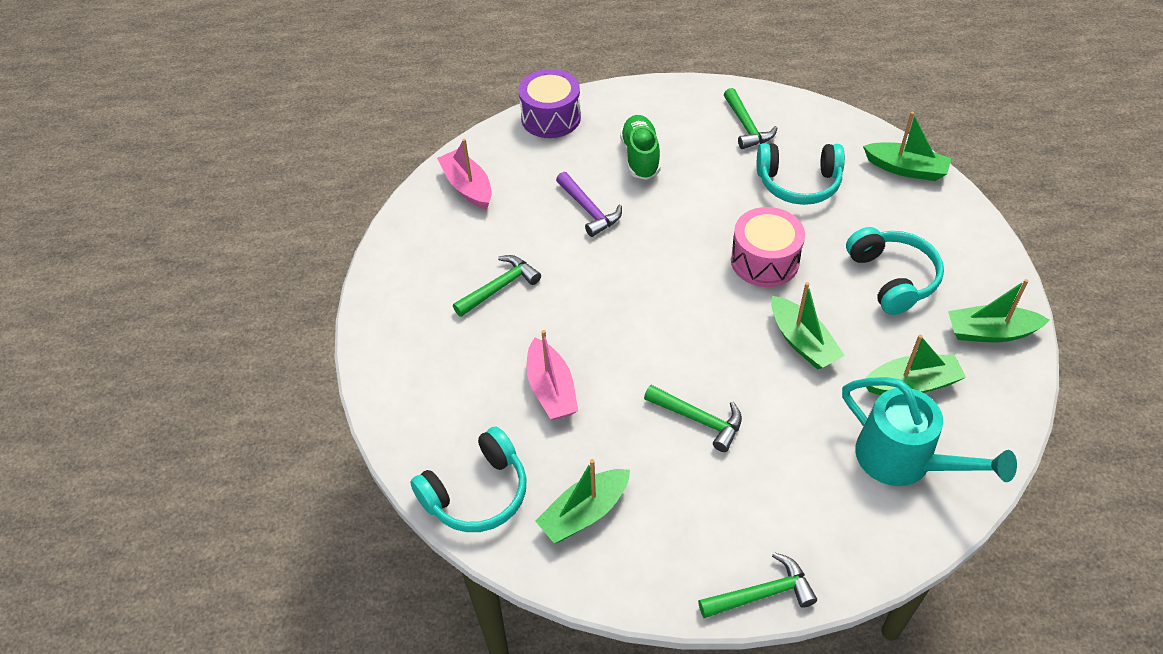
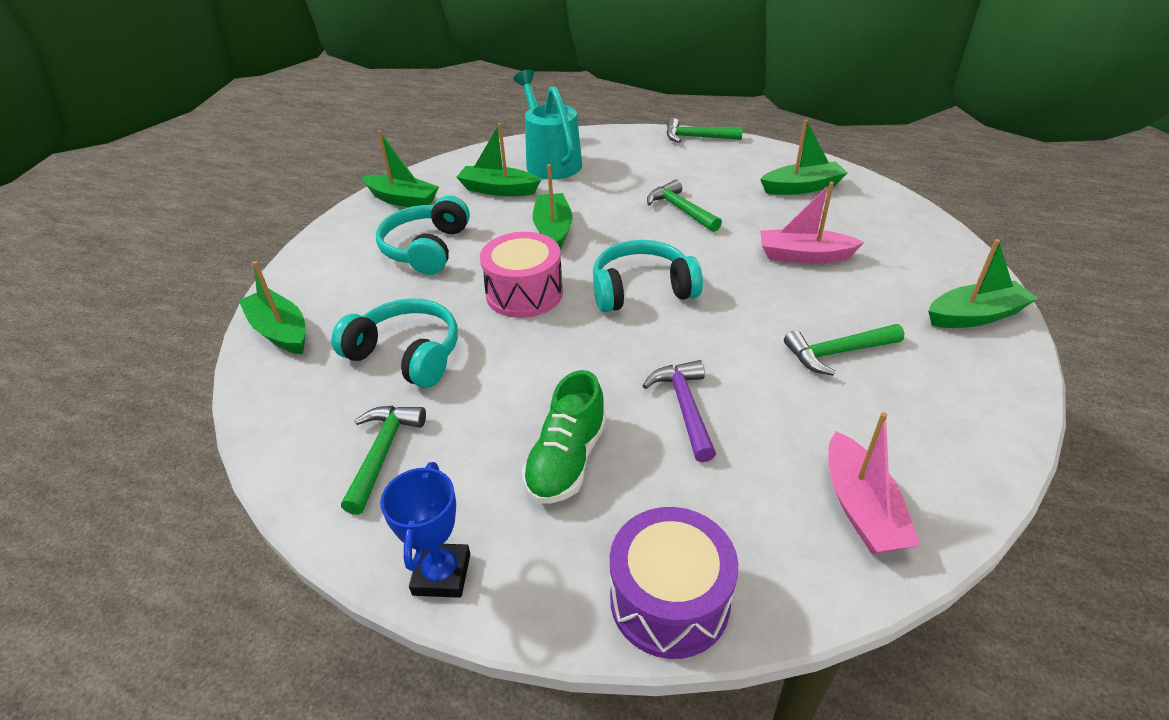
camera: 155 degrees left, 10 degrees down
(396, 362) = (975, 316): none -> green boat
(477, 493) = (890, 214): turquoise headphones -> turquoise headphones (641, 289)
(551, 389) = (804, 256): pink boat -> pink boat turned 90 degrees counterclockwise
(662, 92) = (442, 574): none -> blue trophy

